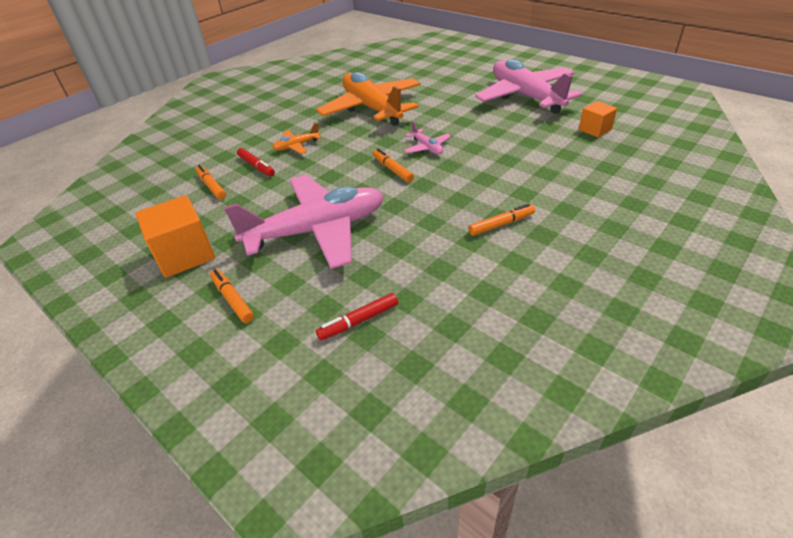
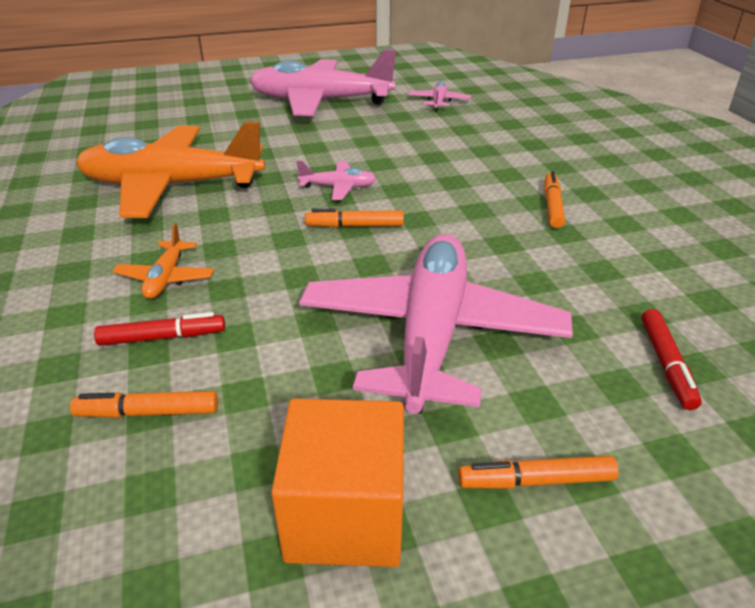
camera: 60 degrees left, 5 degrees down
(595, 129) = (438, 102): orange cube -> pink plane

